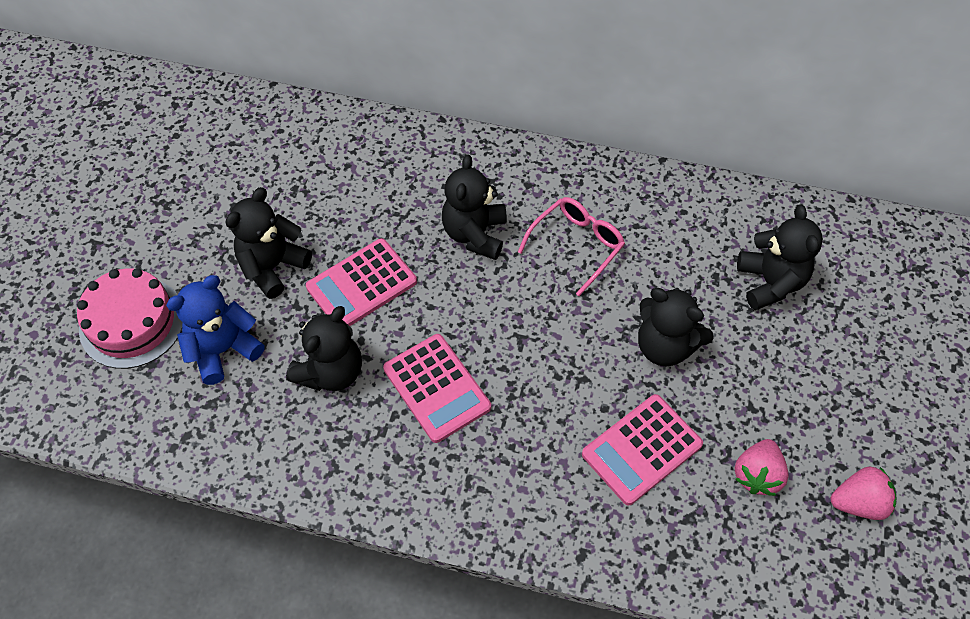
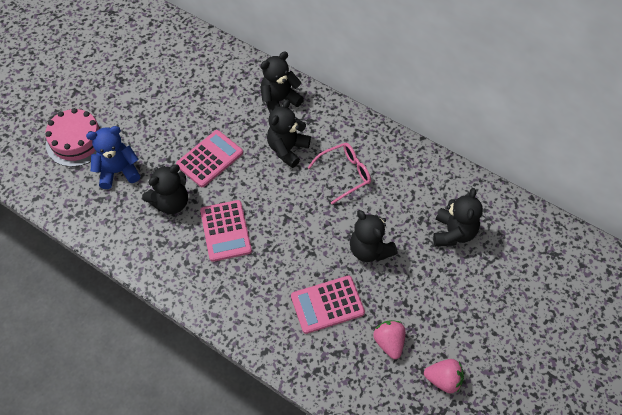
camera: 20 degrees right, 0 degrees up
(273, 267) = (165, 133): black teddy bear -> black teddy bear (279, 101)
(362, 285) = (209, 159): pink calculator -> pink calculator turned 150 degrees clockwise
(757, 475) = (389, 342): pink strawberry -> pink strawberry turned 120 degrees clockwise

